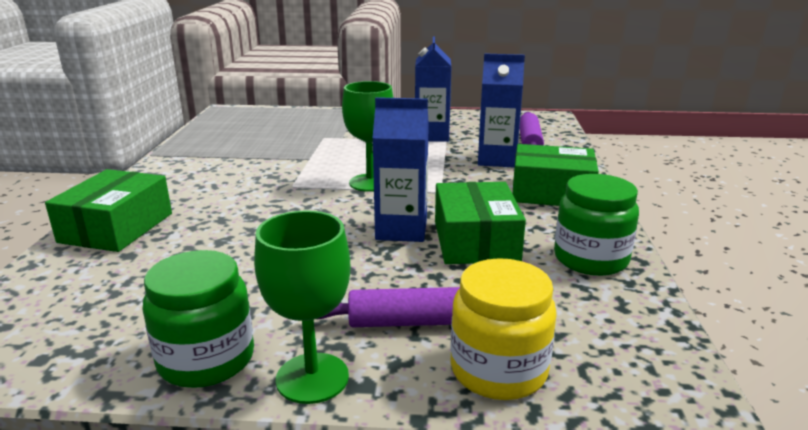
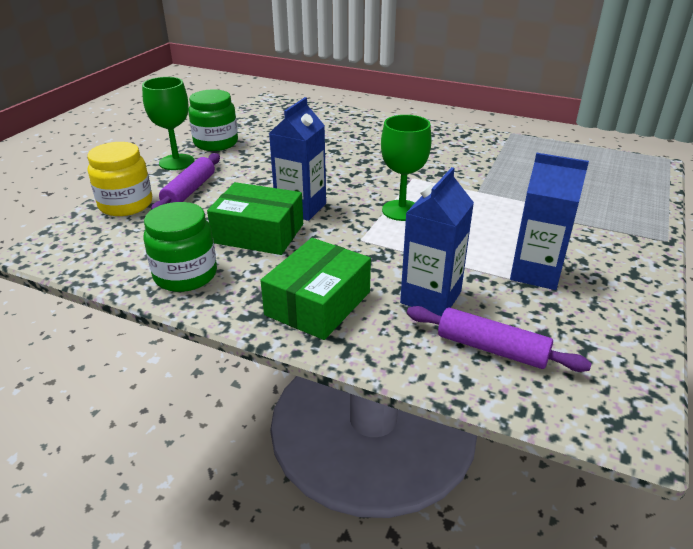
camera: 110 degrees right, 10 degrees up
(116, 227) = (375, 125): green box -> none

